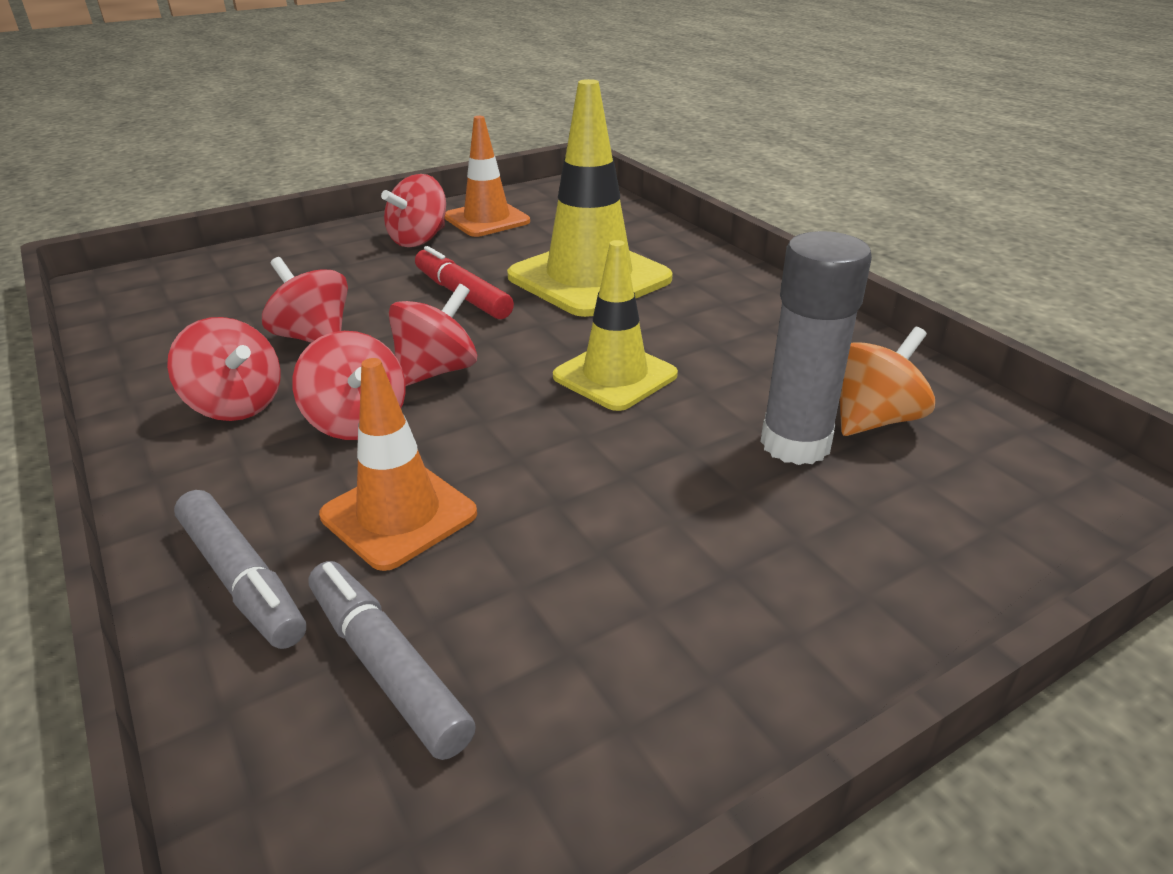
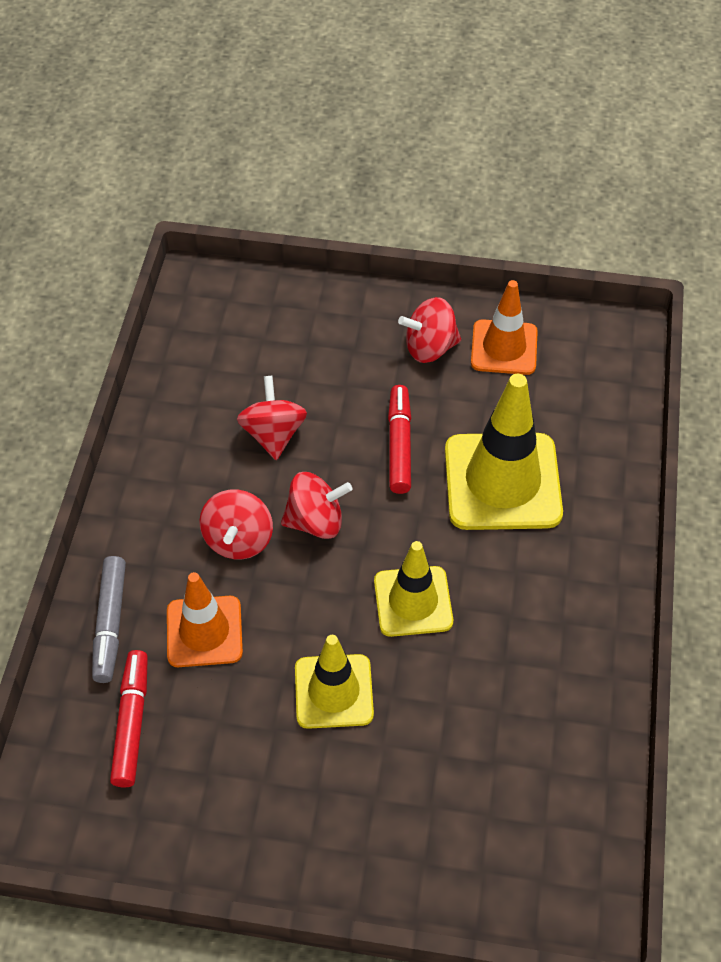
camera: 40 degrees right, 20 degrees up
(236, 405) = (189, 478): red spinning top -> none
(387, 666) = (132, 722): grey marker -> red marker
(627, 479) = (333, 691): none -> yellow traffic cone
(795, 444) = (451, 736): grey glue stick -> none
(873, 419) = (521, 754): orange spinning top -> none

